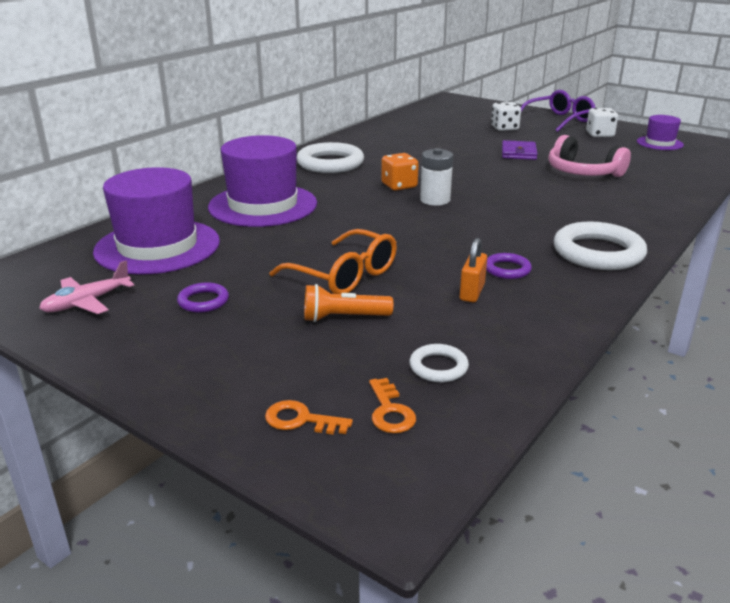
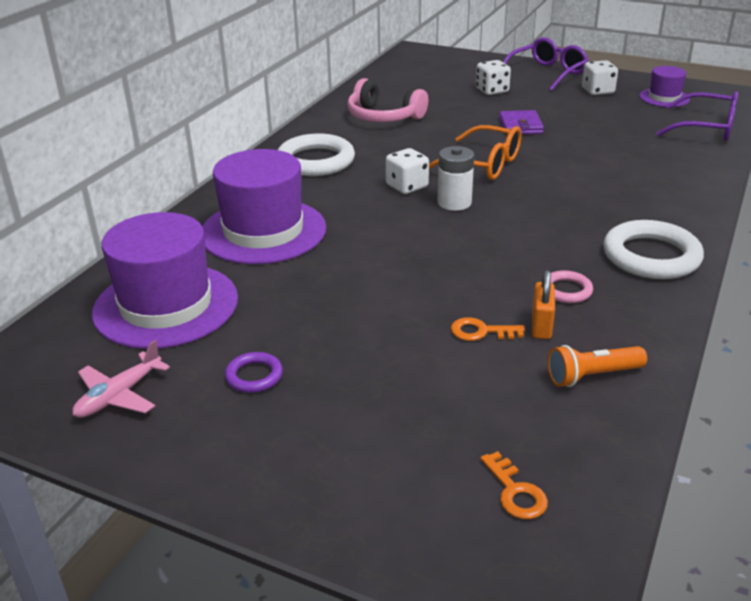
camera: 10 degrees left, 5 degrees up
(301, 420) = (428, 517): orange key -> orange key (481, 331)
(343, 318) = (419, 378): orange flashlight -> orange flashlight (592, 376)
(344, 275) = (397, 320): orange glasses -> orange glasses (483, 165)
(399, 186) = (407, 186): orange dice -> white dice
(438, 367) = (543, 428): white ring -> none
(507, 269) = (566, 290): purple ring -> pink ring
(582, 172) = (598, 147): pink headphones -> pink headphones (384, 117)
(691, 167) = (706, 128): none -> purple glasses

